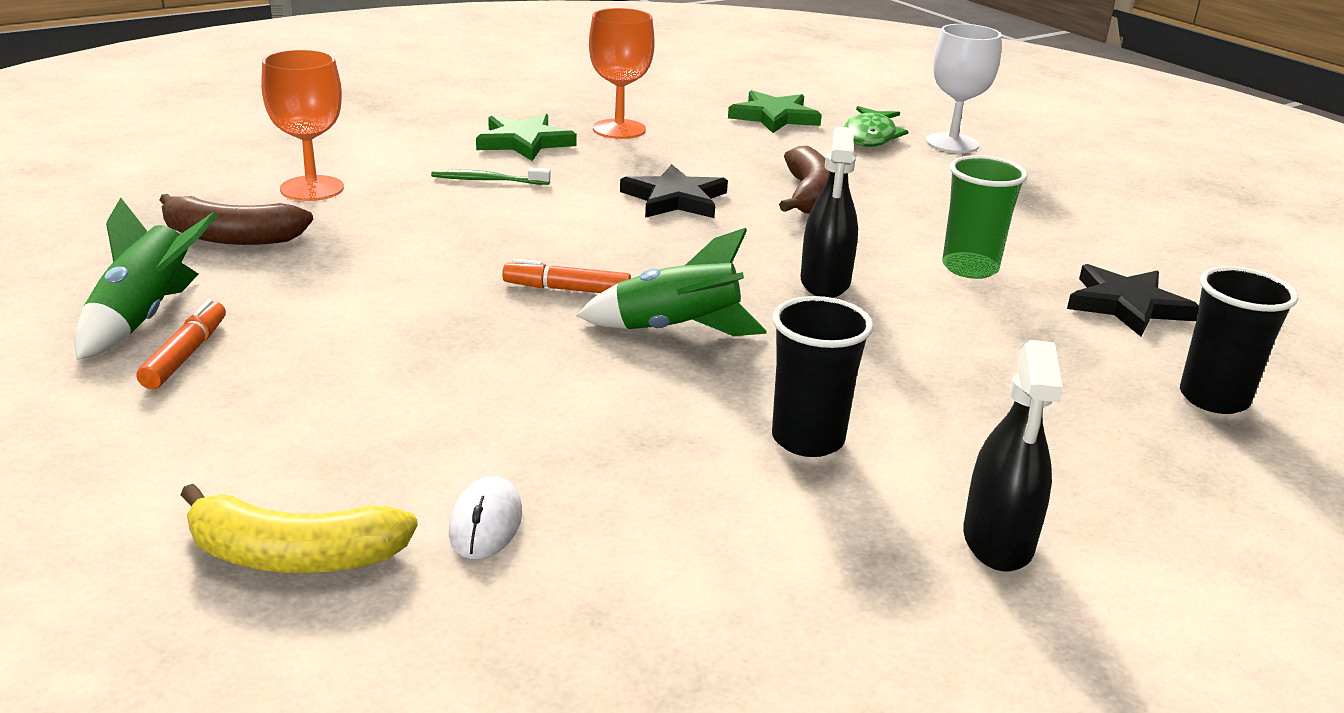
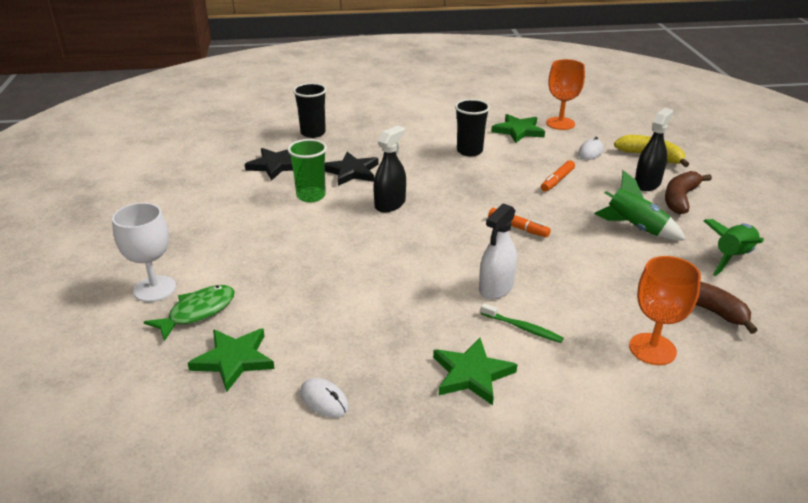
camera: 150 degrees left, 5 degrees up
(185, 355) = (705, 231): orange marker -> orange marker (557, 180)
(548, 209) = (496, 288): none -> white spray bottle
(619, 129) = (381, 374): orange goblet -> orange goblet (560, 123)
(654, 110) = (324, 400): none -> white mouse
(675, 199) = (410, 278): black star -> black star (352, 172)
(676, 330) = (481, 197): green rocket -> green rocket (635, 228)
(744, 557) = (518, 131): none -> green star
(809, 195) = (324, 261): brown banana -> brown banana (680, 199)
(998, 541) = (443, 120): black spray bottle -> black spray bottle (647, 183)

